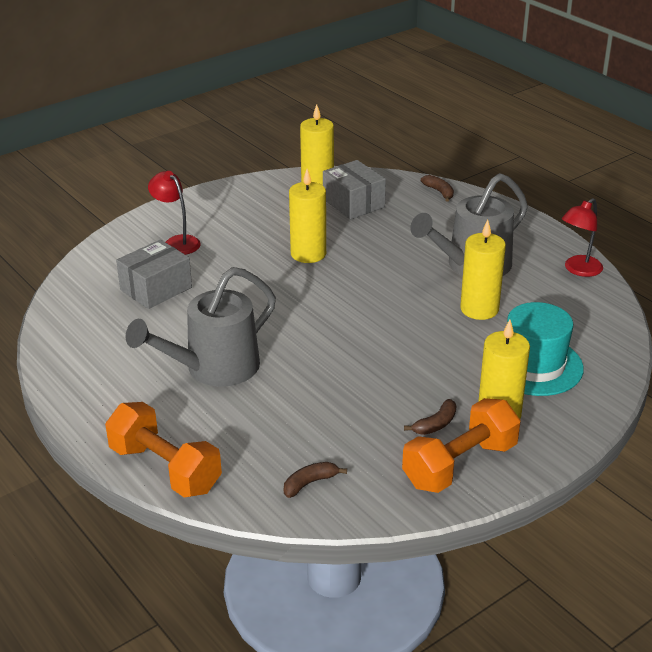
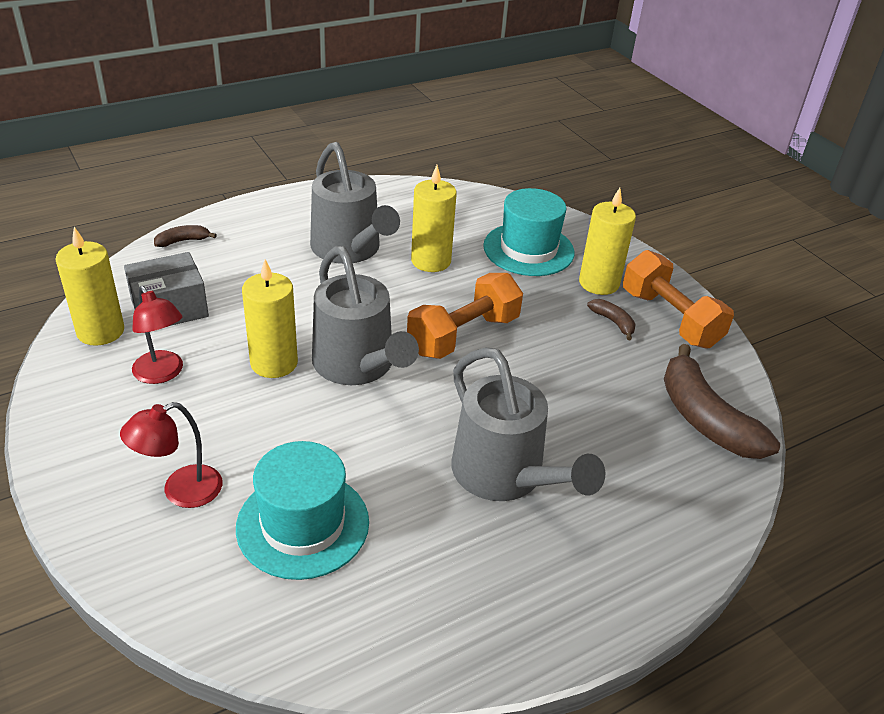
camera: 85 degrees left, 5 degrees up
(156, 289) = (303, 524): grey box -> turquoise hat
(165, 469) = (694, 536): orange dumbbell -> orange dumbbell (463, 335)
(309, 483) = (705, 419): brown banana -> brown banana, size x2.20
(317, 289) = (358, 366): none -> grey watering can
(578, 270) = (381, 193): red lamp -> red lamp (162, 374)

